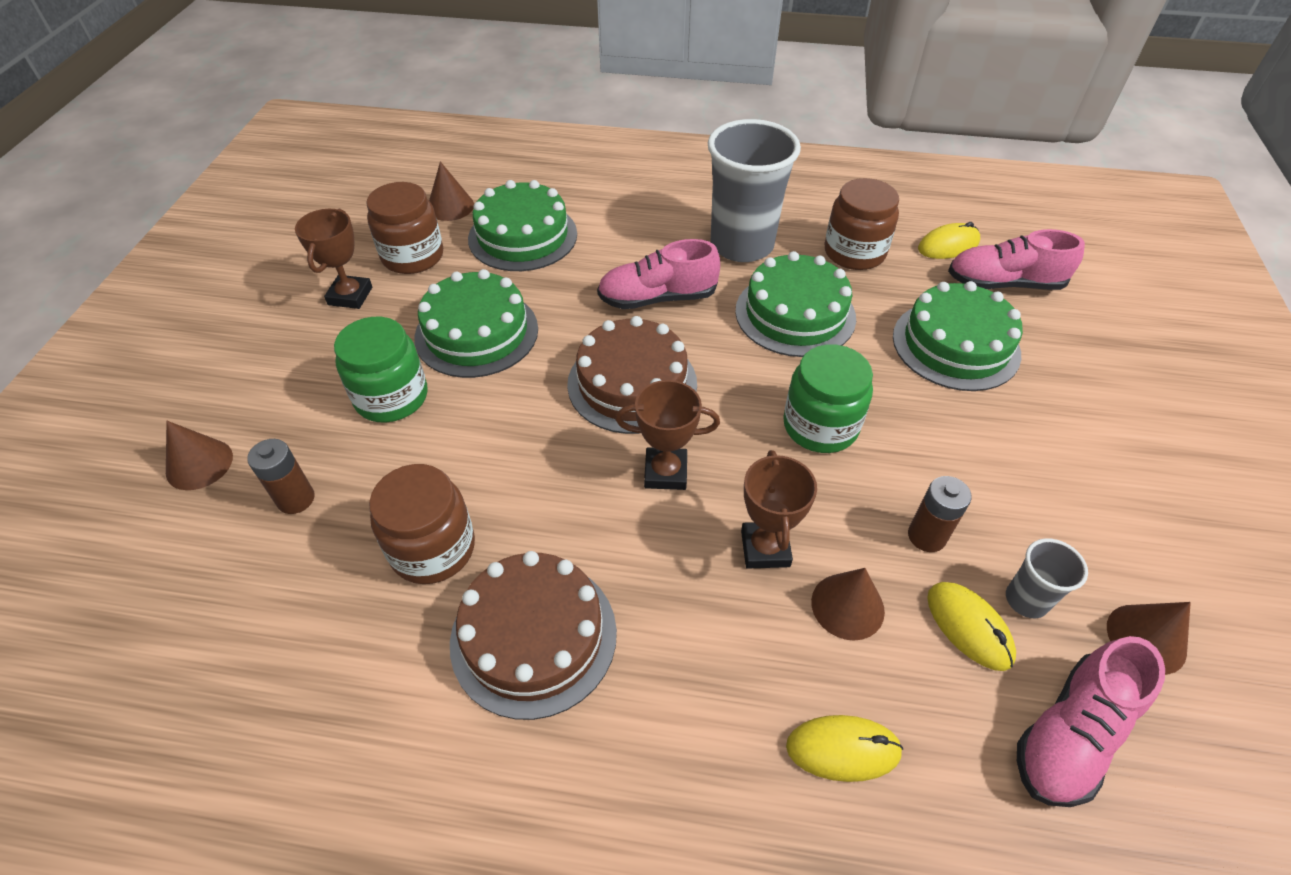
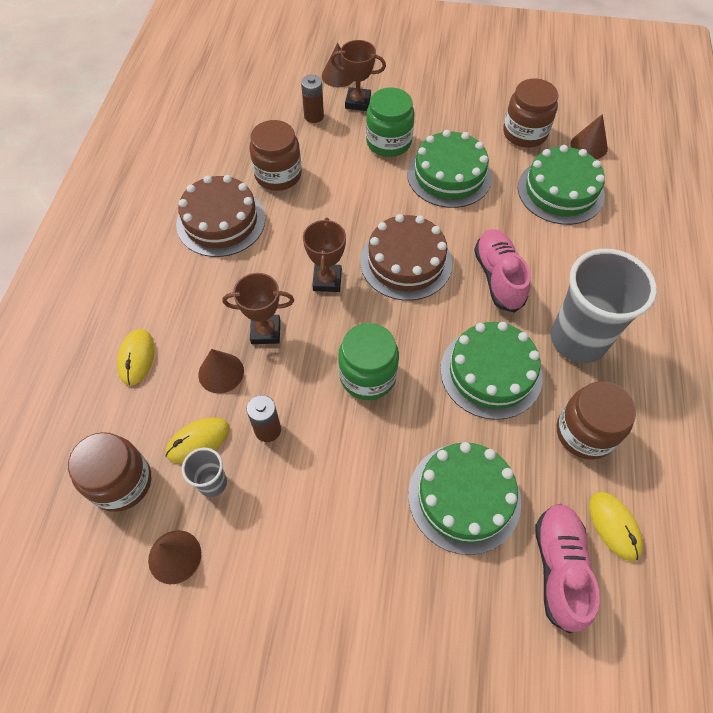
camera: 90 degrees right, 10 degrees up
(350, 296) = (478, 109): brown trophy -> brown trophy (358, 102)
(1070, 735) = (121, 482): pink shoe -> brown jar

